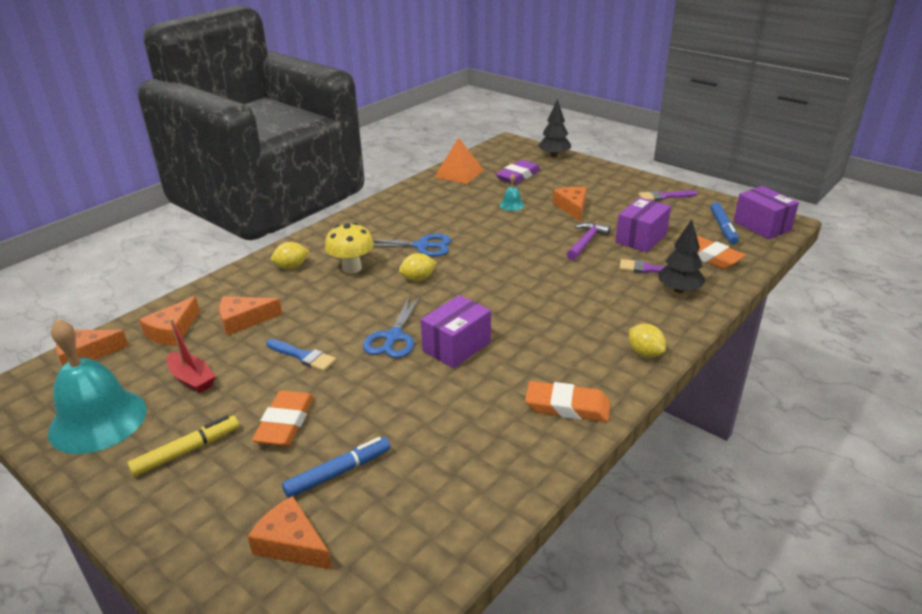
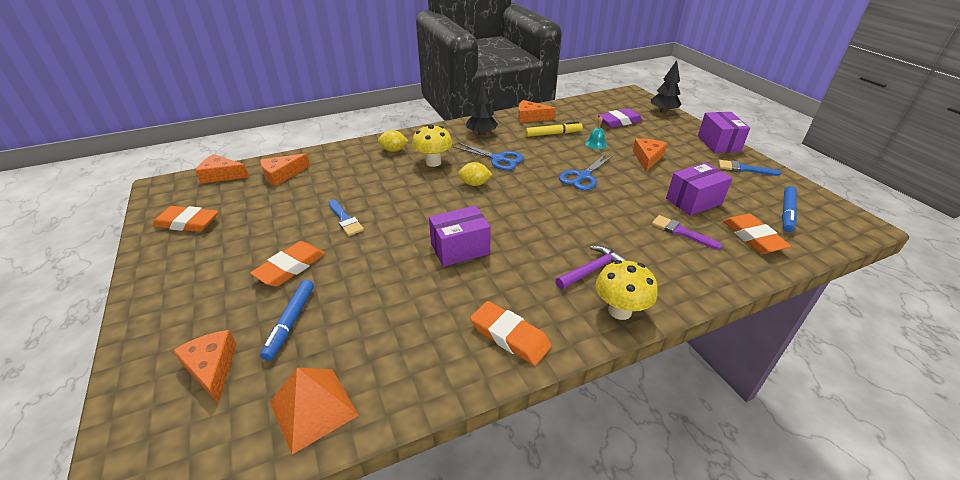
camera: 25 degrees right, 5 degrees up
(98, 420) = (187, 223): turquoise bell -> orange eraser
(187, 451) = (215, 265): yellow marker -> yellow marker (553, 134)
(192, 379) = (263, 213): red boat -> none
(244, 320) = (330, 180): orange cheese -> orange cheese (531, 117)
(338, 473) = (290, 322): blue marker -> blue marker turned 105 degrees clockwise
(393, 337) = (419, 225): blue scissors -> blue scissors (583, 176)
(459, 173) = (572, 109): orange pyramid -> orange pyramid (313, 408)
(586, 242) = (638, 191): purple hammer -> purple hammer (592, 270)
(644, 353) = (620, 311): yellow lemon -> yellow mushroom
(664, 196) = (744, 169): purple brush -> blue brush
(679, 290) = (698, 260): black tree -> black tree (481, 134)
(762, 226) = (833, 222): purple box -> purple box (718, 144)

